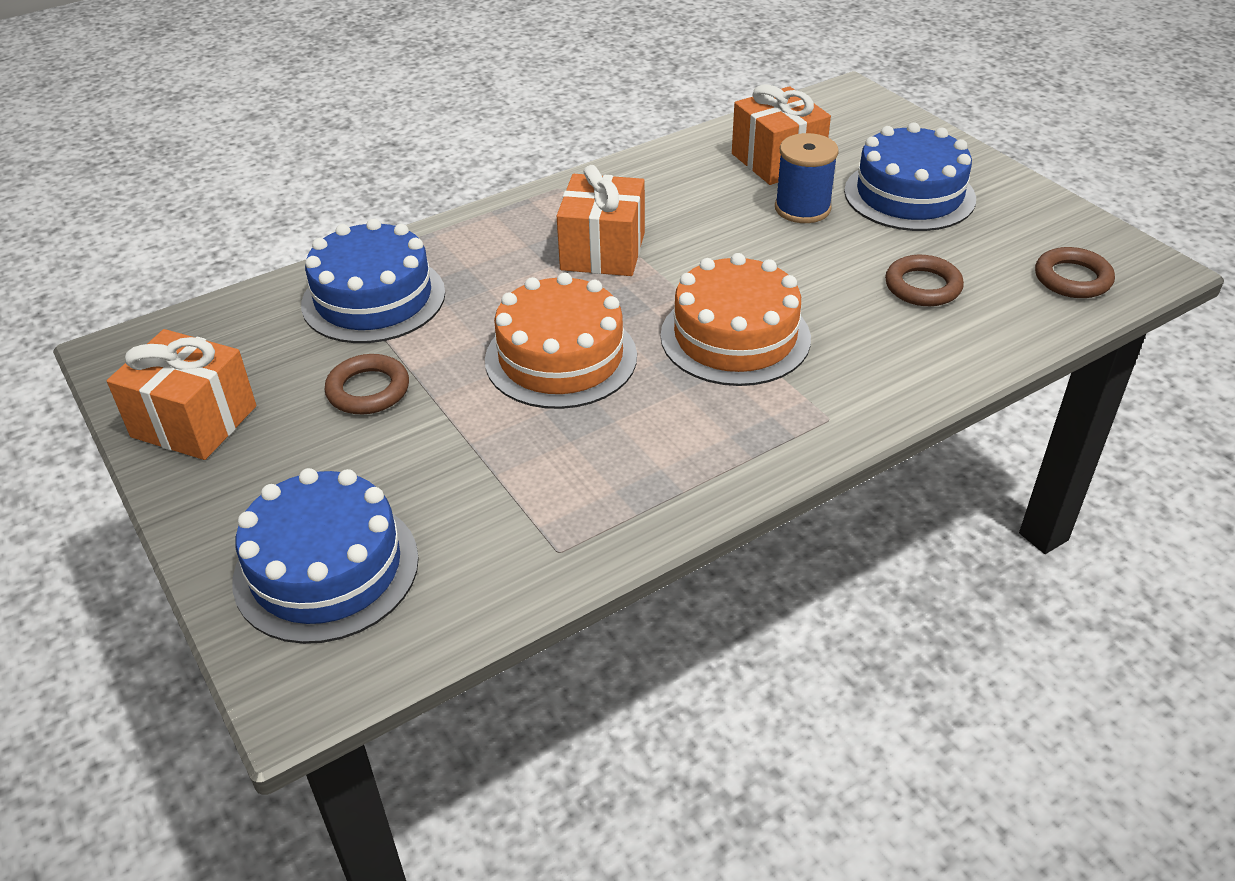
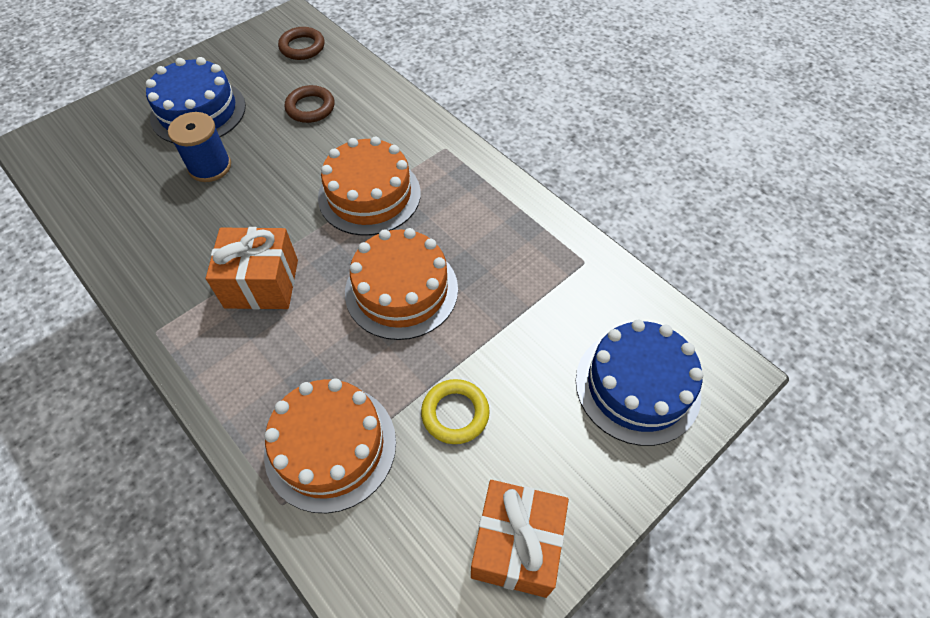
camera: 100 degrees left, 15 degrees up
(368, 390) = (455, 413): brown ring -> yellow ring
(373, 298) = (330, 446): blue cake -> orange cake
(777, 161) = (135, 184): orange gift -> none

